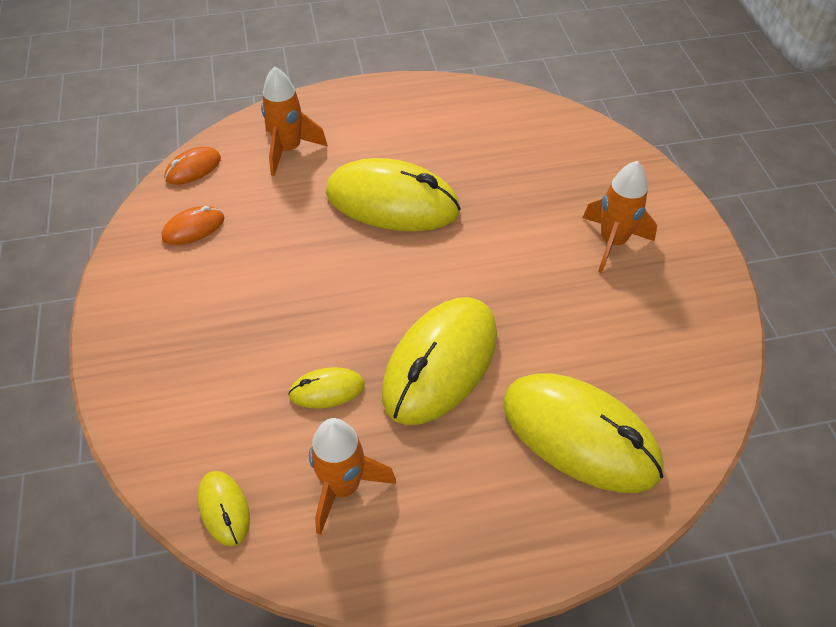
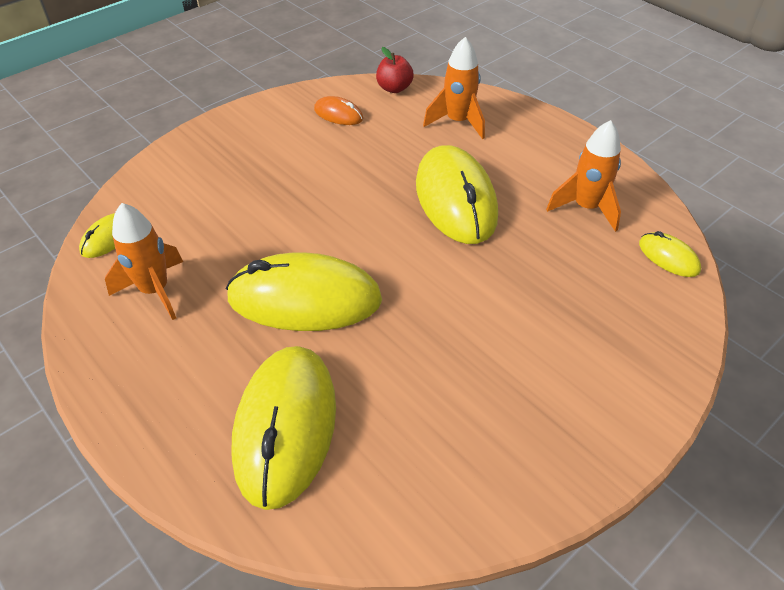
camera: 60 degrees right, 5 degrees down
(193, 168) = (394, 88): orange mouse -> red apple
(327, 390) = (237, 244): yellow mouse -> yellow mouse (668, 257)
(612, 242) = (543, 369): orange rocket -> orange rocket (586, 208)

